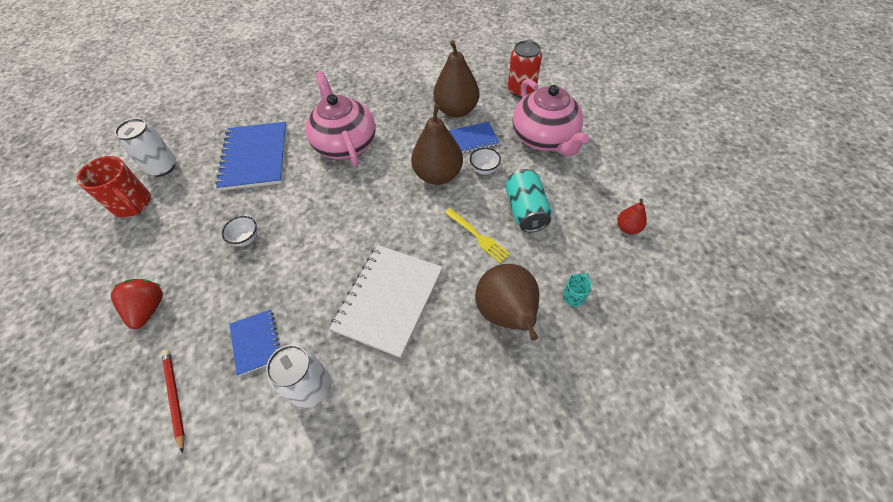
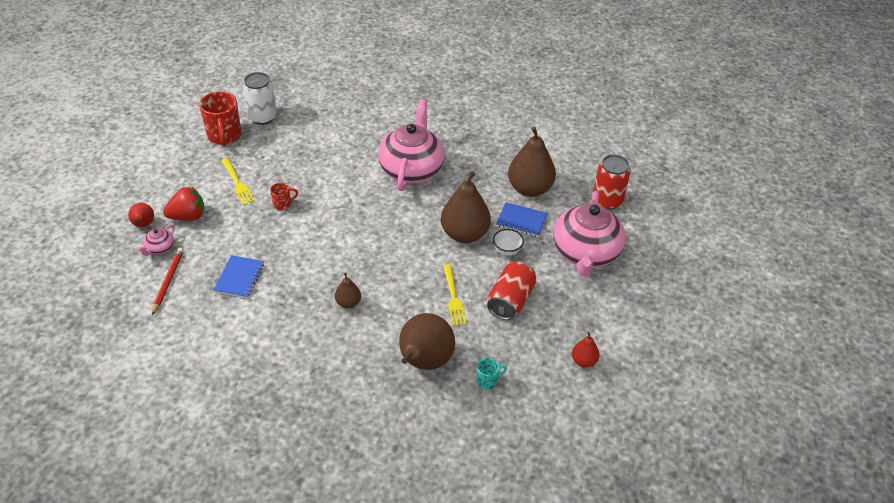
camera: 30 degrees right, 10 degrees down
(99, 348) = (143, 225): none -> red pear
(138, 364) = (160, 248): none -> pink teapot
(148, 309) = (188, 216): red strawberry -> red strawberry turned 45 degrees clockwise
(181, 244) = (237, 183): none -> yellow fork
(246, 239) = (283, 204): white bowl -> red mug
(255, 157) = (334, 144): blue notebook -> none
(310, 387) = (253, 326): white can -> none
(389, 300) = (348, 303): white notebook -> brown pear
(525, 211) = (510, 300): turquoise can -> red can

